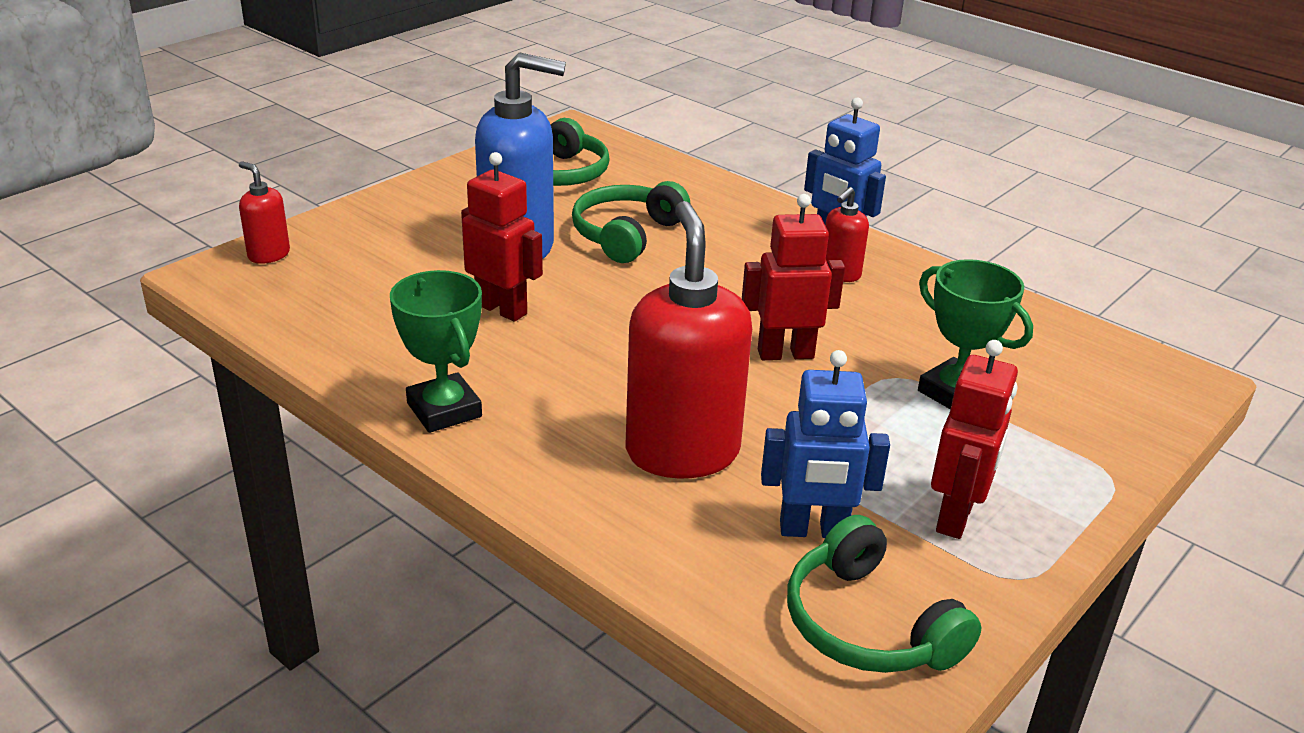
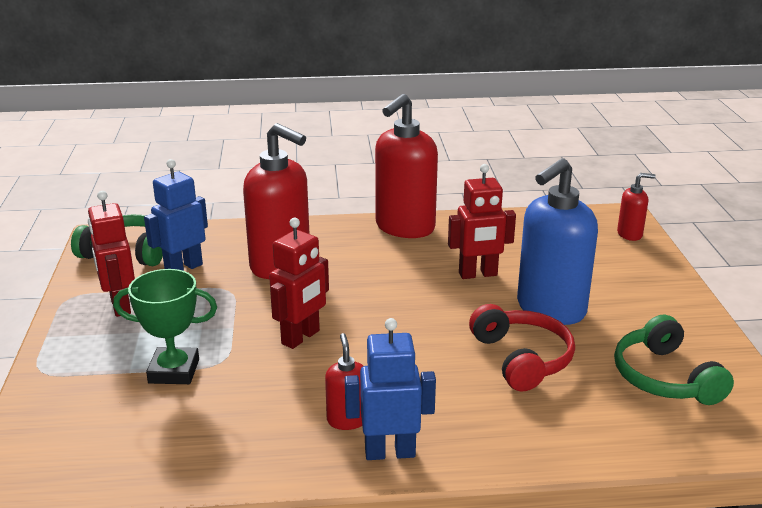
camera: 135 degrees right, 5 degrees down
(444, 410) = (404, 228): green trophy -> red soap dispenser
(627, 235) = (522, 358): green headphones -> red headphones

